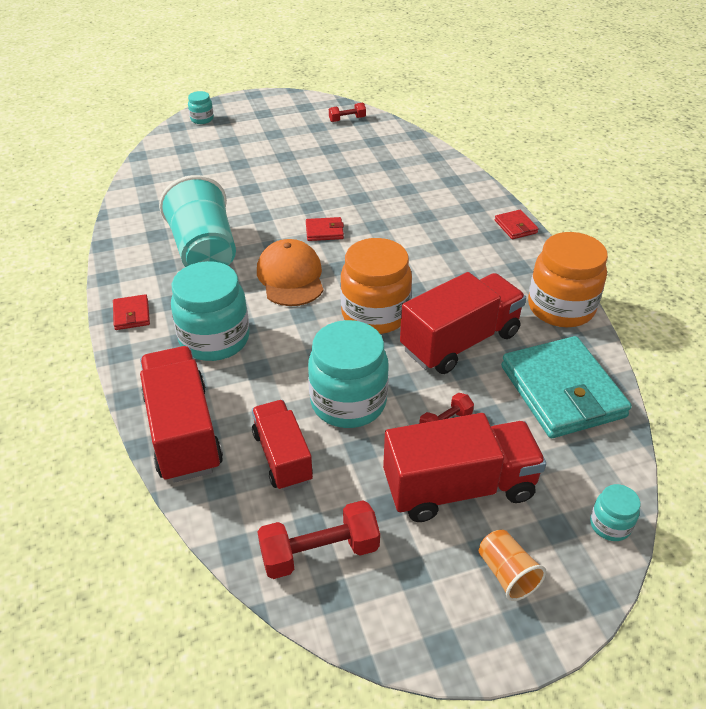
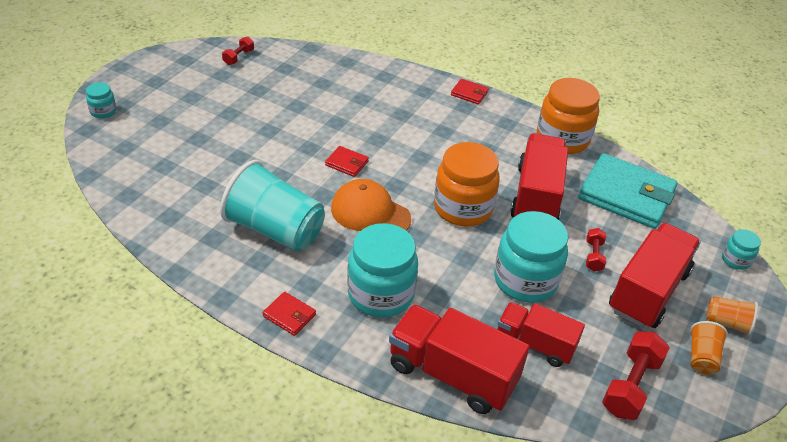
camera: 45 degrees left, 0 degrees up
(324, 231) = (347, 163): red wallet -> red wallet turned 75 degrees clockwise
(430, 583) = (702, 357): none -> orange cup

